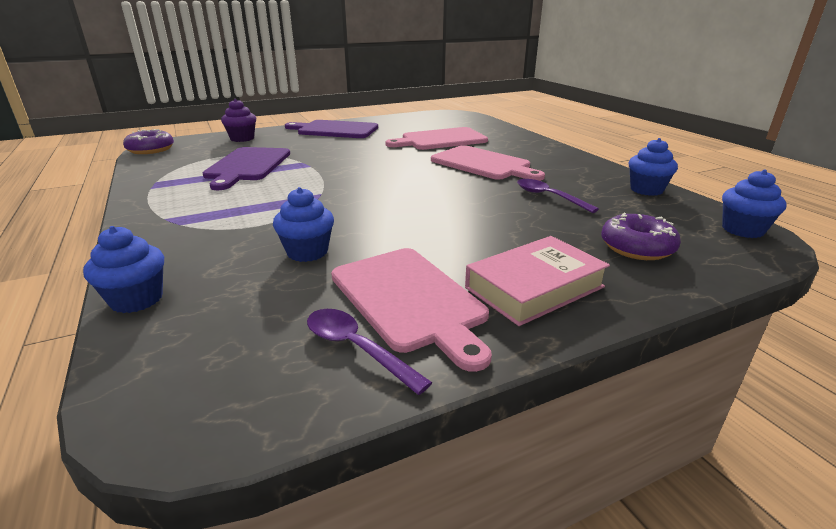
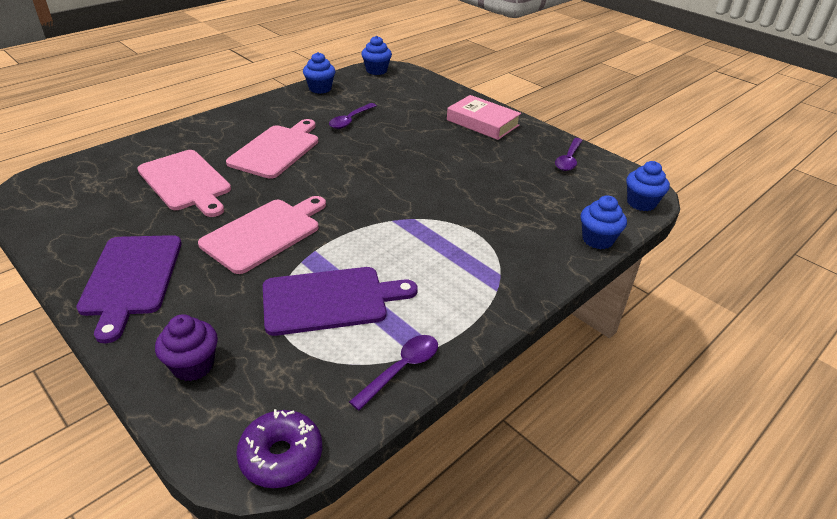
camera: 110 degrees left, 10 degrees up
(152, 176) = (401, 369): none -> purple spoon
(307, 252) = (498, 196): blue cupcake -> blue cupcake (641, 203)
(409, 299) = (521, 153): pink cutting board -> pink cutting board (264, 233)
(637, 247) = (418, 97): purple donut -> none

